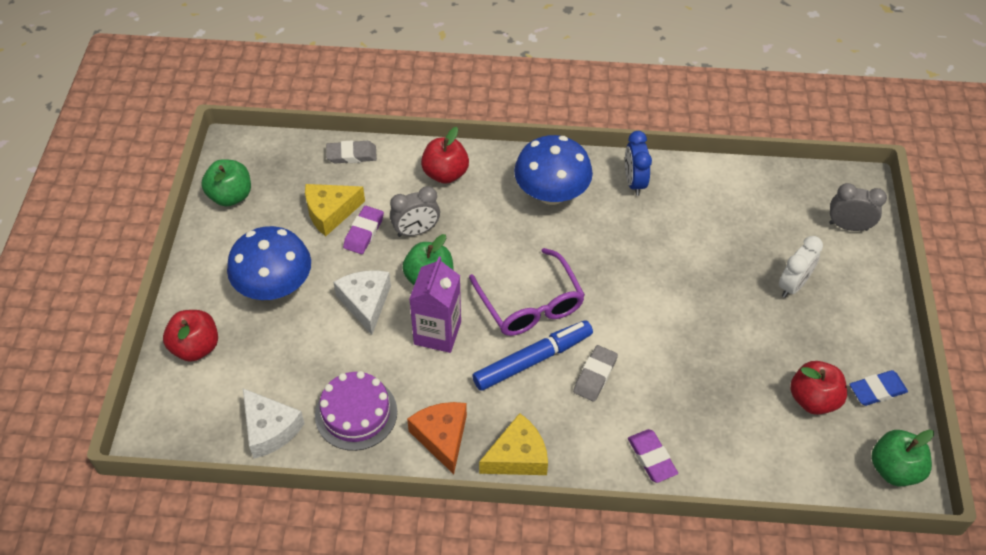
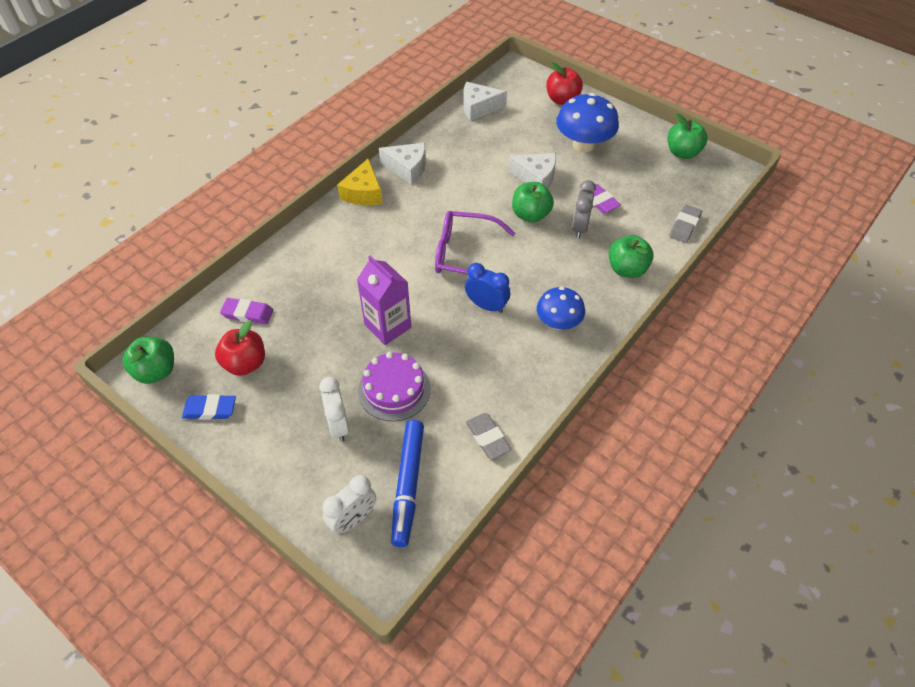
camera: 125 degrees right, 0 degrees up
(330, 212) = (631, 192): yellow cheese -> none
(356, 413) = (457, 142): purple cake -> purple cake (394, 389)
(437, 333) = (483, 199): purple carton -> purple carton (388, 326)
(442, 437) = (407, 168): orange cheese -> white cheese
(445, 174) = (627, 269): red apple -> green apple
(532, 360) = (421, 233): blue marker -> blue marker (408, 485)
(551, 193) = (558, 322): blue mushroom -> blue mushroom, size x0.65
(595, 375) = (380, 257): grey eraser -> grey eraser (488, 438)
(634, 182) = (529, 385): blue clock -> blue clock (486, 306)
(652, 458) = (299, 250): purple eraser -> purple eraser (247, 313)
(848, 226) = (353, 519): grey clock -> white clock
(877, 390) = (210, 409): blue eraser -> blue eraser turned 75 degrees clockwise

